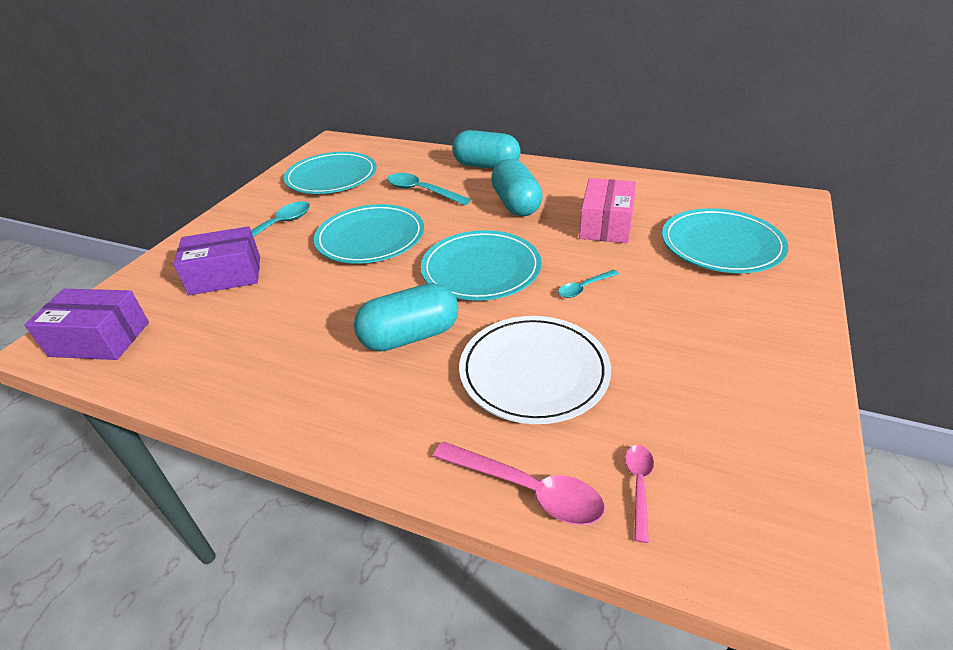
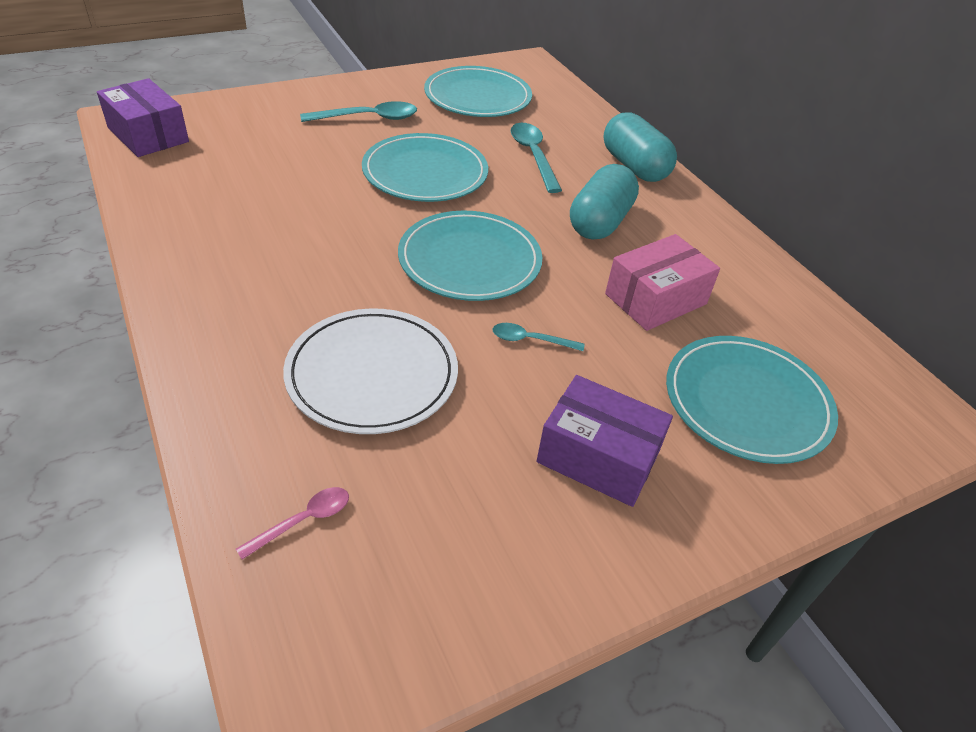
camera: 35 degrees right, 5 degrees up
(225, 275) = (281, 137): purple box -> purple box (598, 457)
(410, 336) = (329, 276): turquoise capsule -> none
(527, 489) = (229, 450): pink spoon -> none

